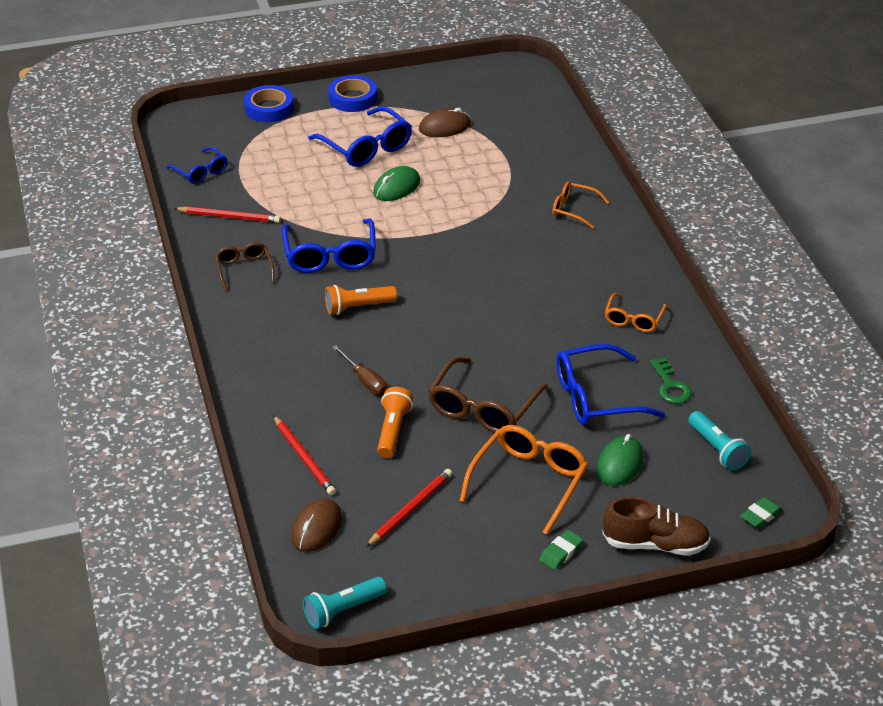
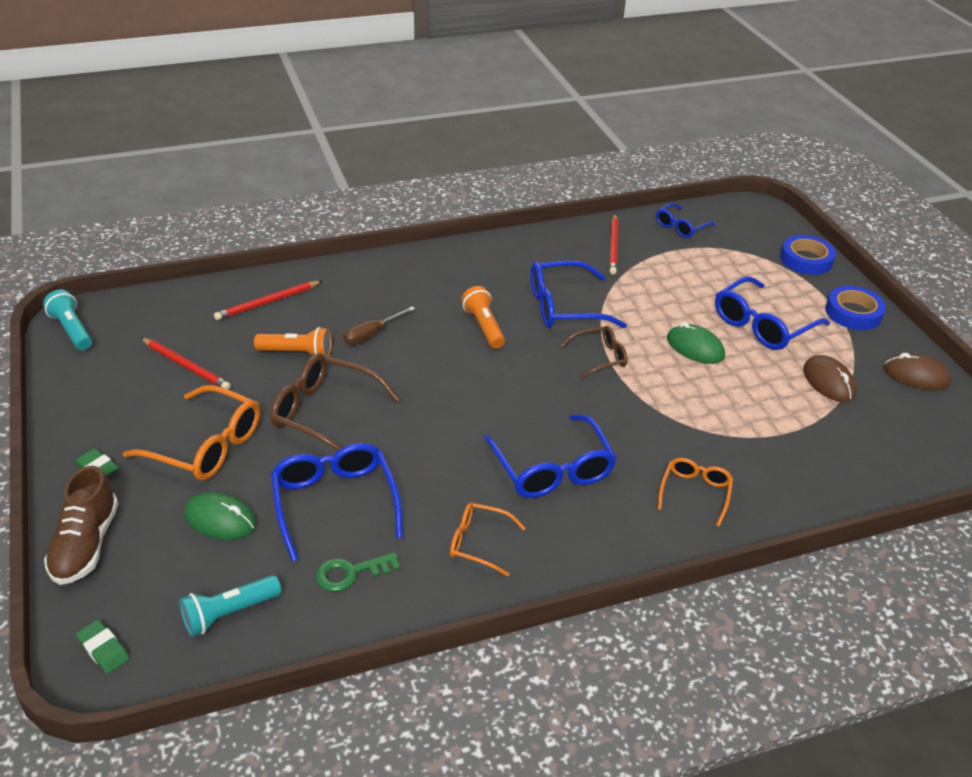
camera: 85 degrees right, 0 degrees up
(244, 269) = (533, 258): brown glasses -> brown glasses (599, 357)
(316, 528) = (176, 312): brown mouse -> brown mouse (916, 376)
(551, 277) = (552, 469): none -> blue glasses

